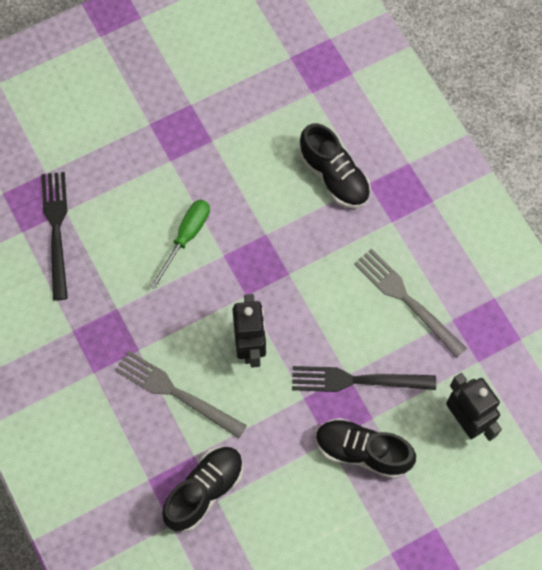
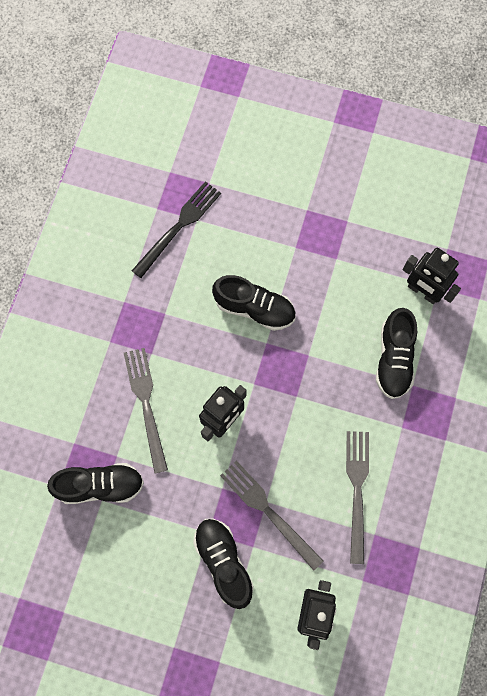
camera: 45 degrees right, 5 degrees up
(186, 237) = (254, 308): green screwdriver -> black shoe
(304, 106) = (423, 291): none -> black robot
(356, 380) = (268, 511): black fork -> grey fork

